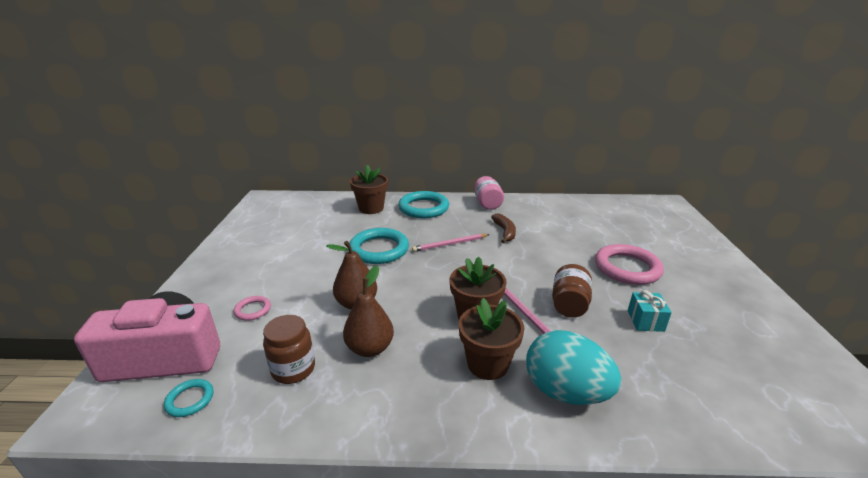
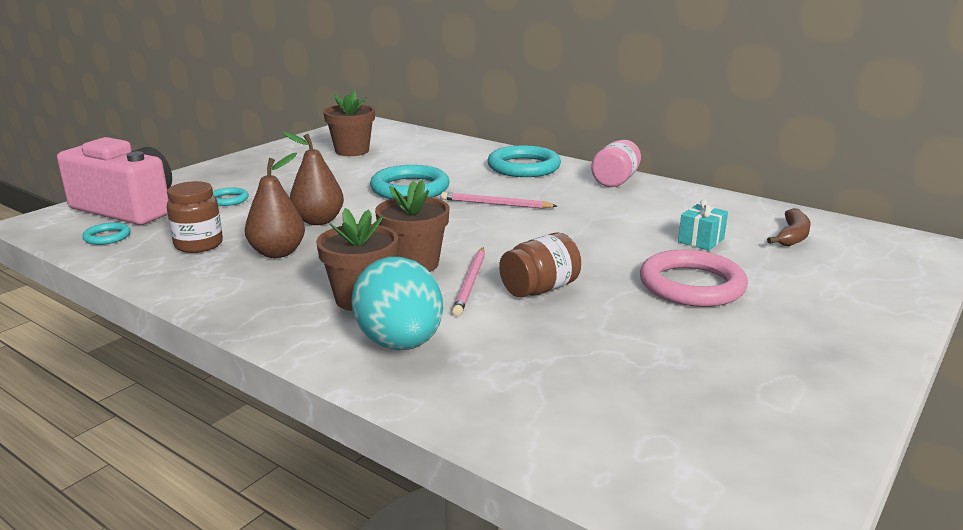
camera: 35 degrees right, 5 degrees down
(253, 310) = (228, 200): pink ring -> turquoise ring
(371, 208) = (462, 154): brown flower pot -> brown flower pot (352, 151)
(505, 232) = (586, 211): brown banana -> brown banana (792, 236)
(645, 321) = (611, 332): turquoise gift -> turquoise gift (701, 240)

